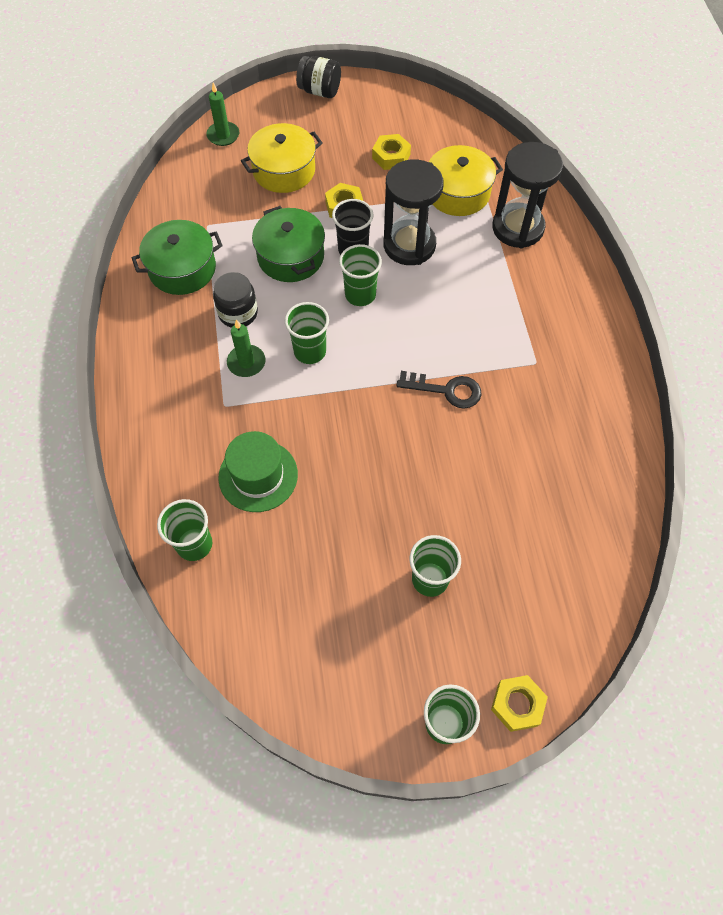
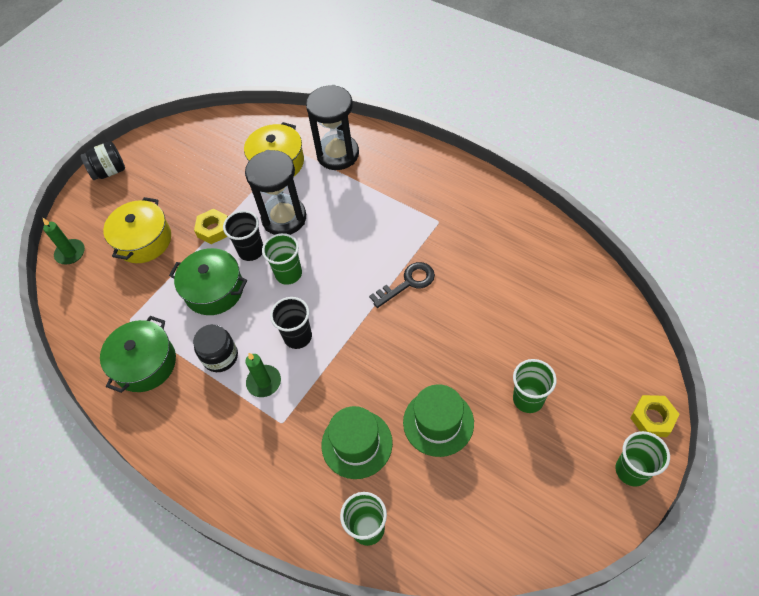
camera: 40 degrees left, 5 degrees down
(310, 351) = (298, 337): green cup -> black cup
(336, 523) = (438, 422): none -> green hat
(391, 156) = (208, 174): yellow nut -> none

